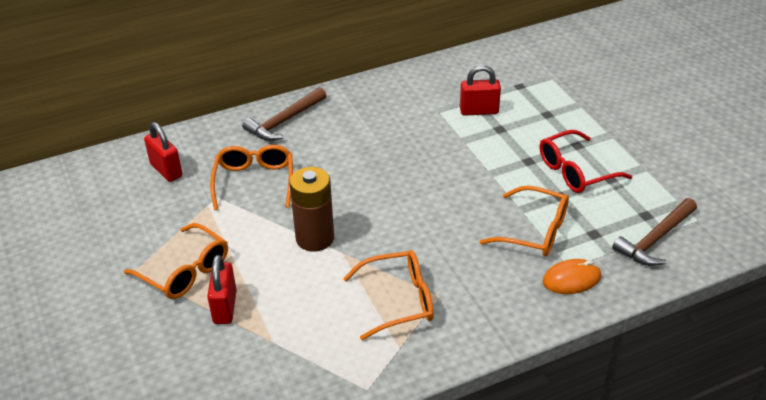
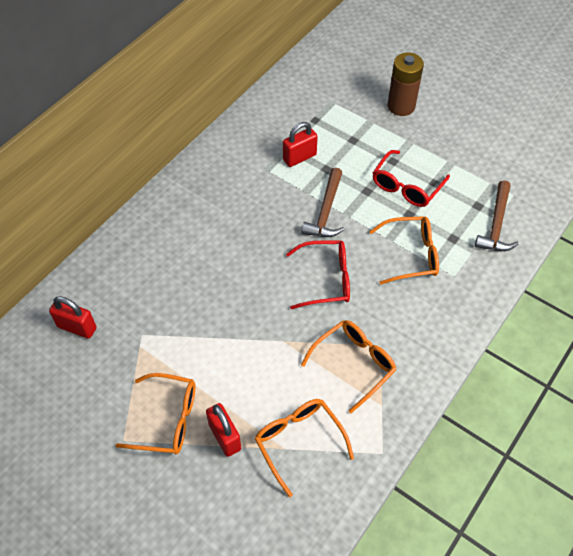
camera: 30 degrees left, 15 degrees up
(254, 181) = (163, 304): orange glasses -> orange glasses (298, 441)
(284, 121) = (146, 233): brown hammer -> brown hammer (326, 211)
(315, 238) = (252, 337): brown battery -> brown battery (401, 106)
(427, 219) = (326, 279): none -> red glasses
(571, 279) = (462, 286): orange mouse -> none

